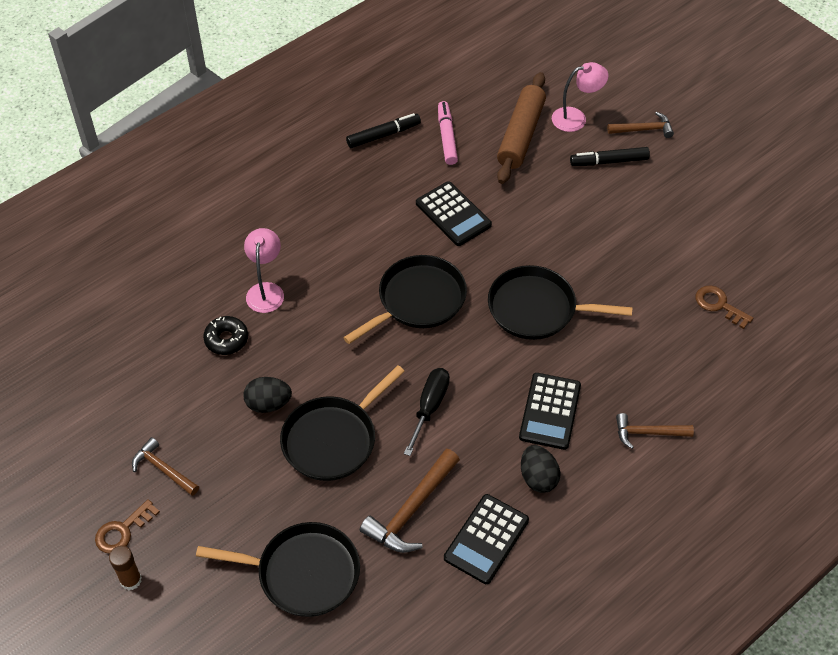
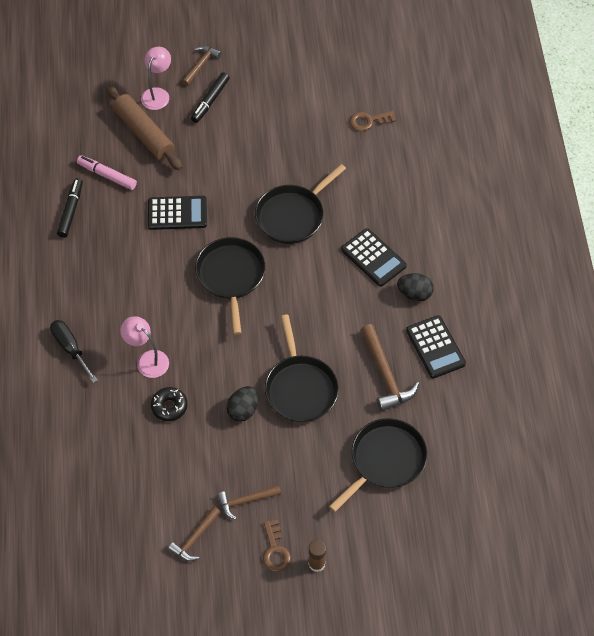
camera: 55 degrees left, 5 degrees up
(429, 407) = (319, 320): black screwdriver -> black screwdriver (70, 348)
(647, 433) = (427, 218): brown hammer -> brown hammer (195, 538)

